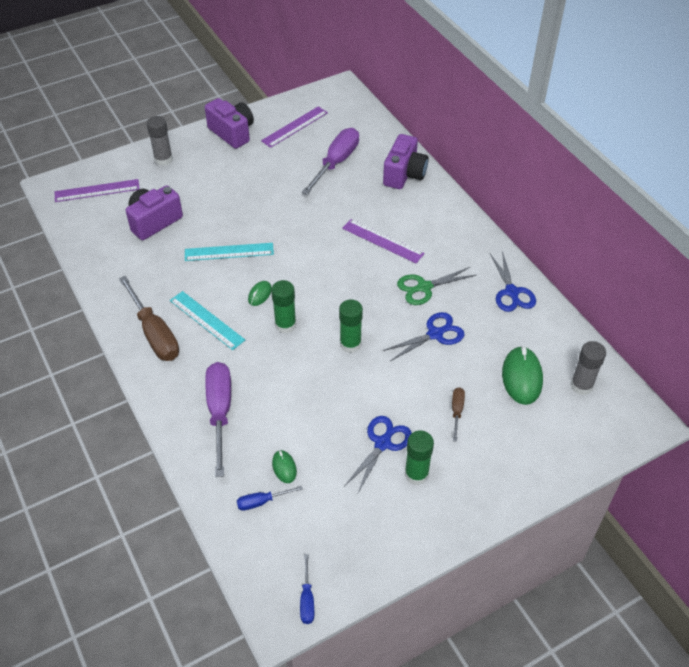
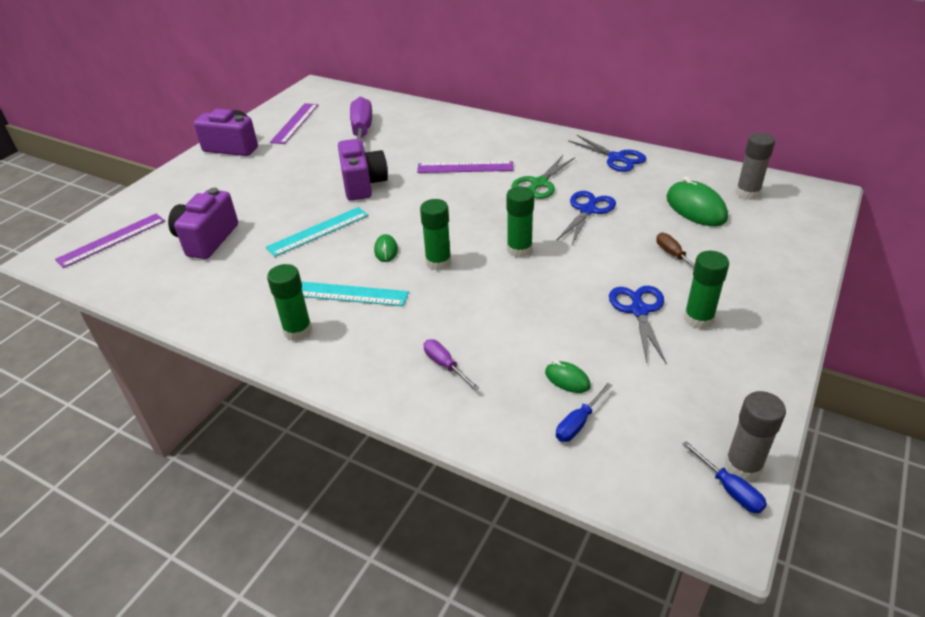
camera: 30 degrees left, 10 degrees down
(154, 333) = (298, 331): brown screwdriver -> green glue stick
(163, 159) = (173, 189): grey glue stick -> grey glue stick (743, 466)
(220, 412) = (445, 365): purple screwdriver -> purple screwdriver, size x0.48
(404, 174) = (434, 119): purple camera -> purple camera (363, 184)

